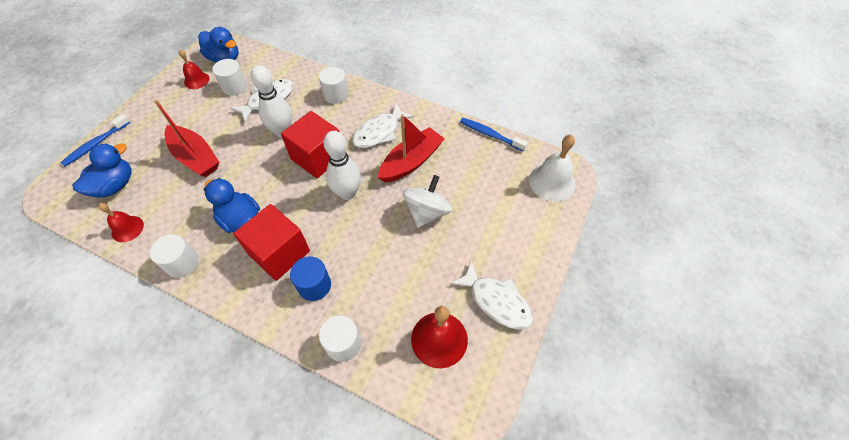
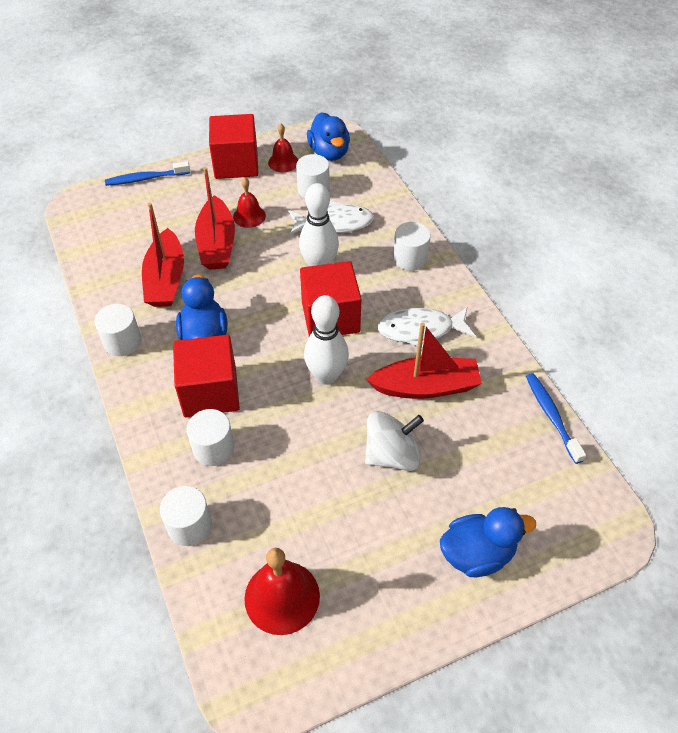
camera: 40 degrees right, 5 degrees down
(115, 186) = (129, 229): blue duck -> blue duck (477, 554)
(127, 228) = (107, 277): red bell -> red bell (249, 216)
(161, 99) = (236, 164): none -> red cube
(178, 202) = (166, 279): none -> red boat
(314, 285) = (213, 448): blue cylinder -> white cylinder
(496, 301) = (378, 608): white fish -> none
(552, 182) = (577, 525): white bell -> none

